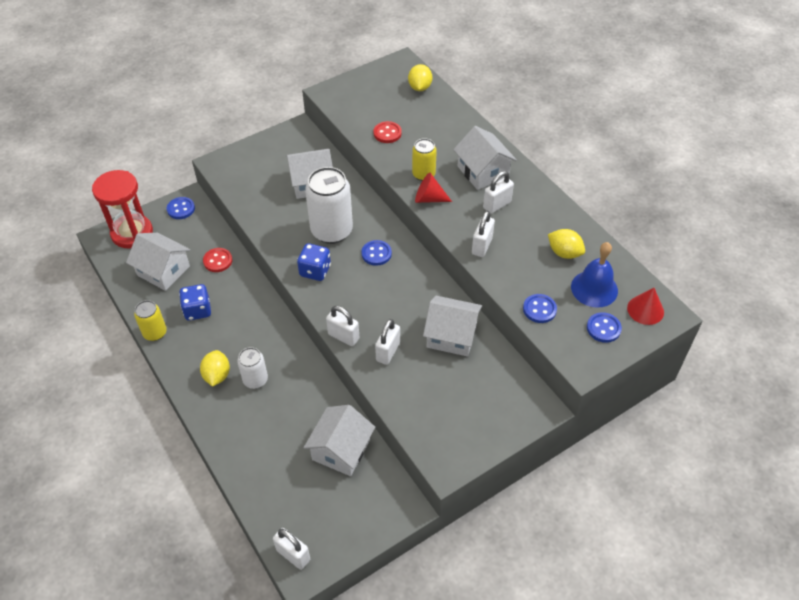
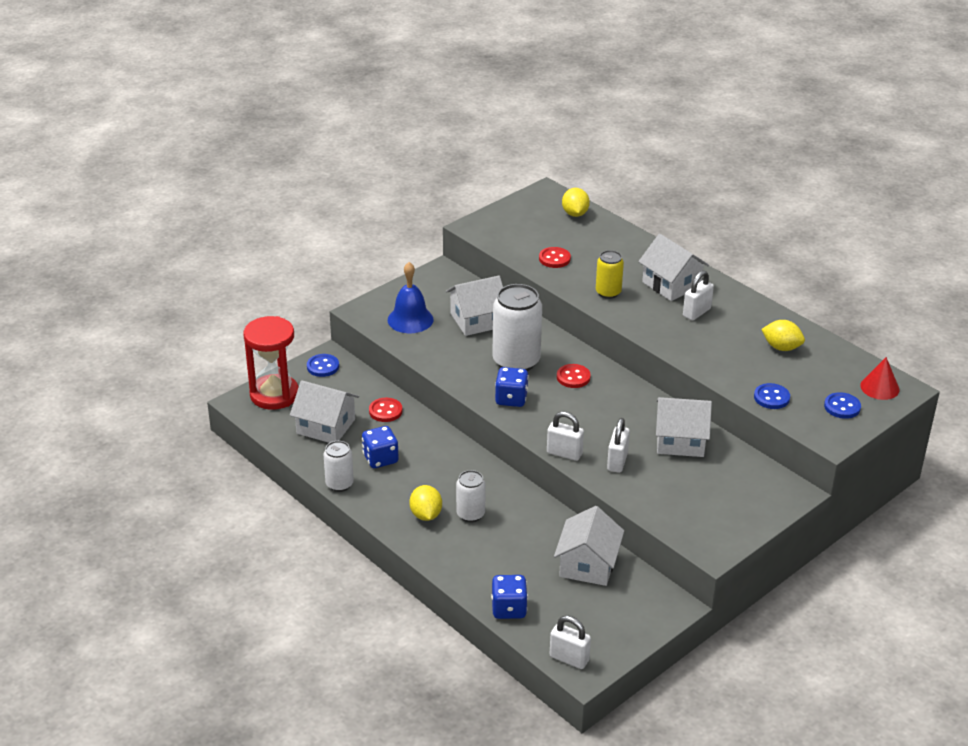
camera: 10 degrees left, 15 degrees down
(155, 333) = (339, 484): yellow can -> white can
(257, 489) = (509, 609): none -> blue dice
(376, 254) = (573, 377): blue button -> red button
(429, 198) = (622, 313): red cone -> none
(482, 246) = (693, 349): white padlock -> none
(594, 288) = (822, 375): blue bell -> blue bell (410, 319)

